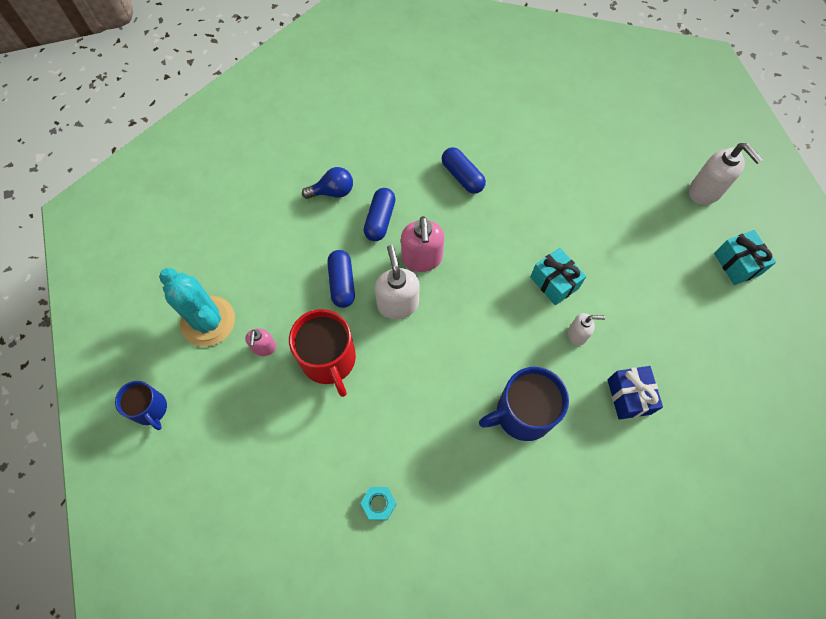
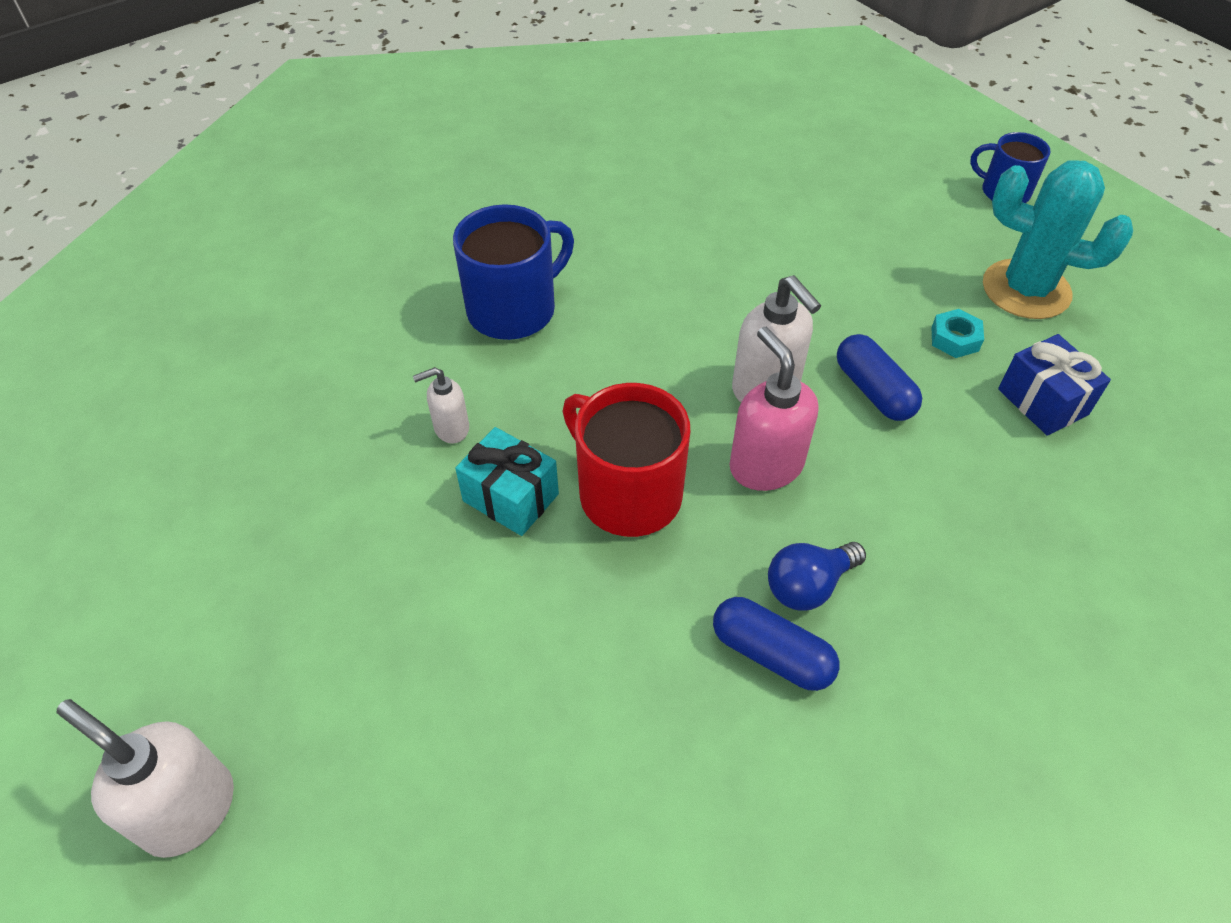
camera: 160 degrees right, 15 degrees down
(264, 348) = (921, 283): pink soap dispenser -> none
(329, 360) = (822, 294): red mug -> red mug (628, 494)
(332, 191) = (1005, 534): blue light bulb -> blue light bulb (808, 586)
(378, 503) = (666, 186): turquoise nut -> turquoise nut (954, 339)
(380, 220) = (881, 509): blue capsule -> none
(629, 396) = (353, 370): blue gift -> blue gift (1042, 402)
(737, 264) = (135, 645): turquoise gift -> none

